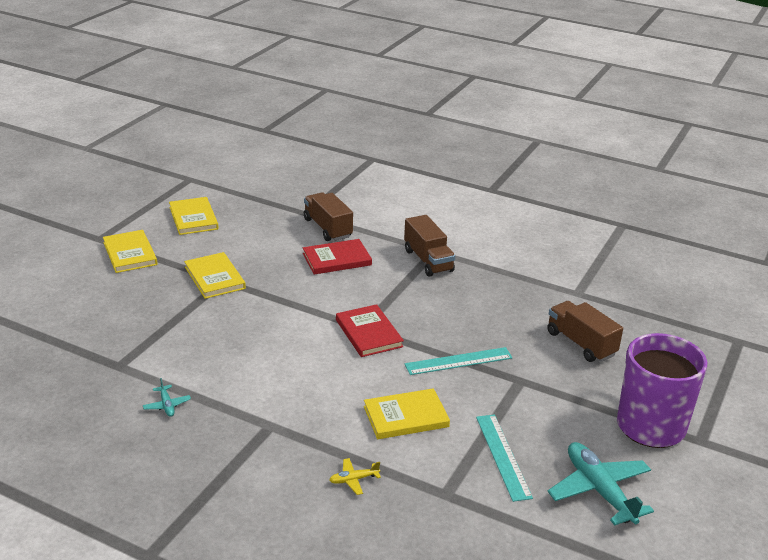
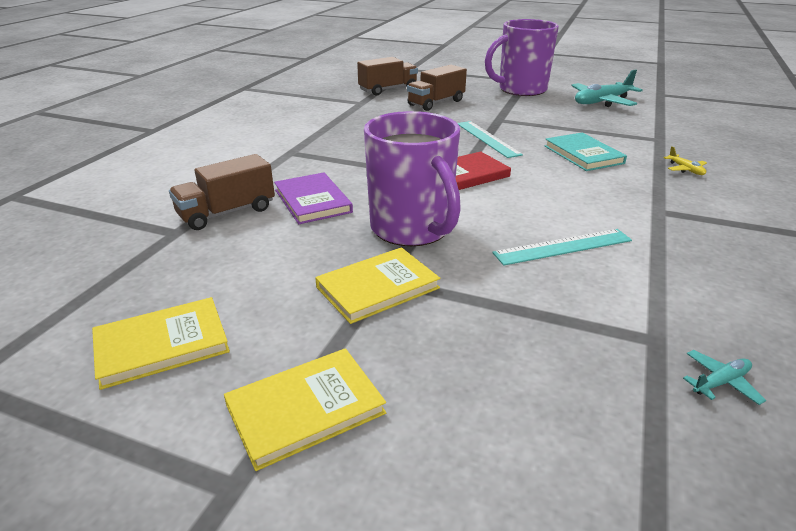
camera: 95 degrees left, 0 degrees up
(167, 405) = (695, 279): turquoise plane -> turquoise plane (720, 382)
(281, 296) = (412, 229): none -> purple mug
(337, 259) = (312, 201): red book -> purple book
(406, 417) = (583, 154): yellow book -> turquoise book
(428, 260) = (311, 154): brown truck -> brown truck (388, 90)
(503, 456) = (597, 124): turquoise ruler -> turquoise ruler (563, 247)

